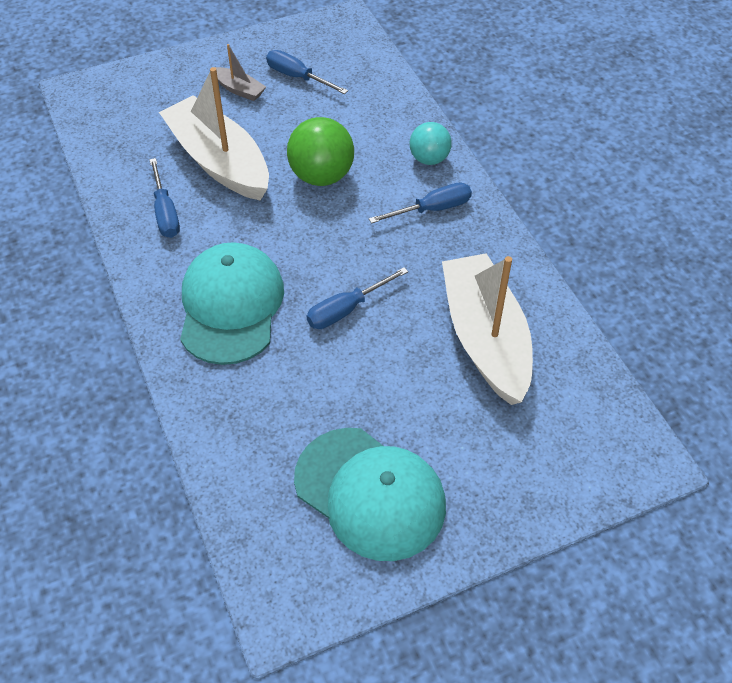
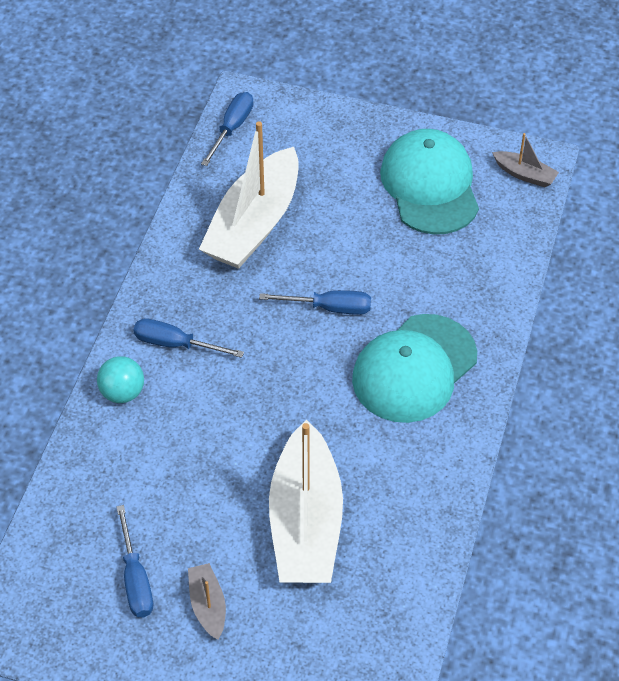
camera: 140 degrees left, 0 degrees up
(165, 212) = (399, 497): blue screwdriver -> blue screwdriver (232, 128)
(284, 582) = (524, 174): none -> grey boat
(321, 176) = (230, 440): green ball -> none

